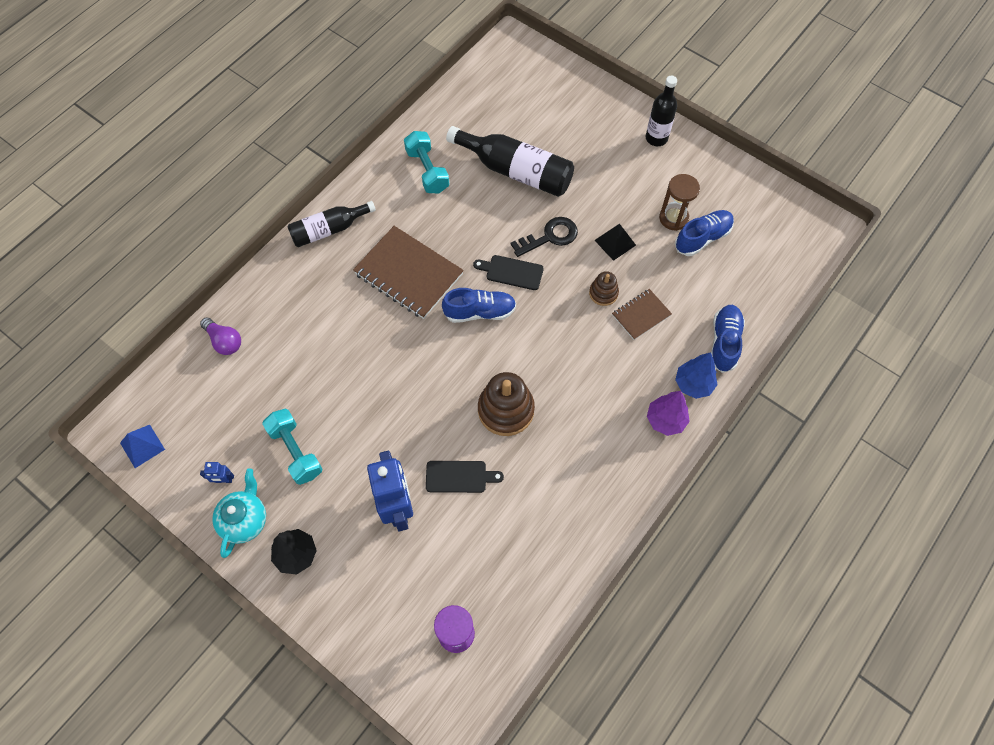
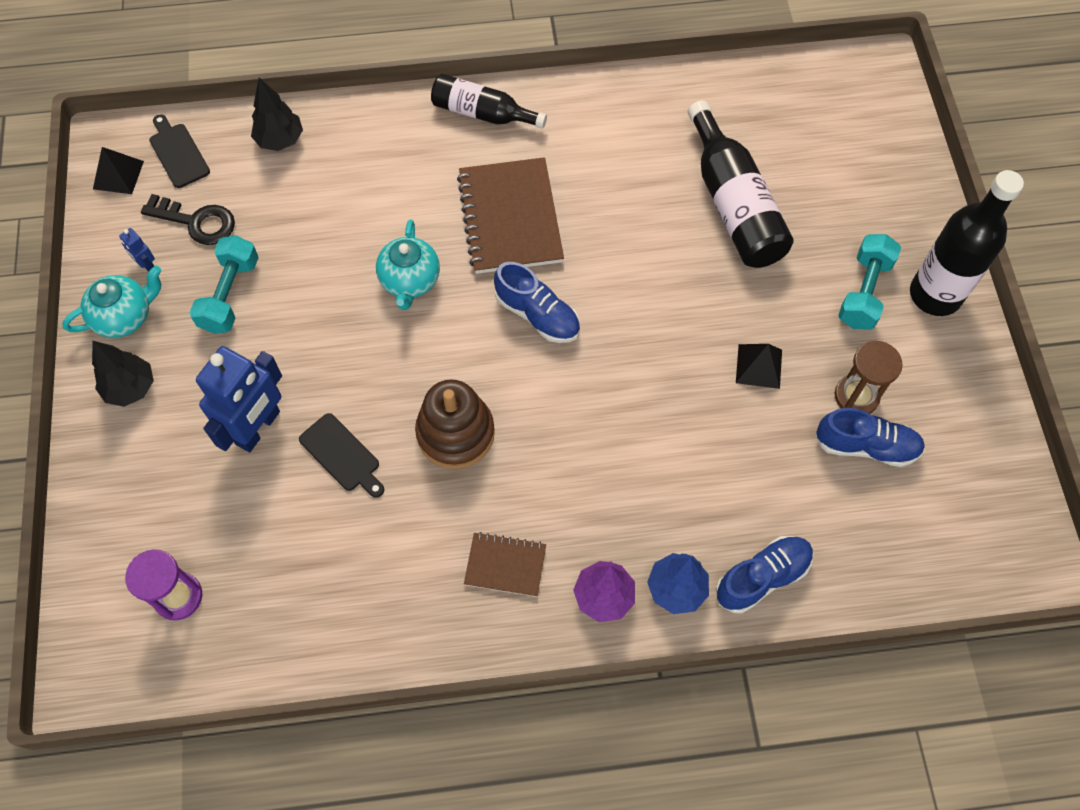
camera: 45 degrees right, 0 degrees up
(142, 446) = (118, 175): blue pyramid -> black pyramid
(224, 341) = (280, 140): purple light bulb -> black tree
(391, 354) = (410, 281): none -> turquoise teapot
(427, 171) = (641, 131): turquoise dumbbell -> turquoise dumbbell (864, 292)
(511, 272) = (613, 303): black cutting board -> black cutting board (178, 153)
(550, 236) = (694, 301): black key -> black key (197, 222)
(603, 293) = (686, 407): brown stacking toy -> none
(641, 315) = (701, 465): brown notebook -> brown notebook (505, 565)
(656, 138) = (935, 295): black bottle -> black bottle, size x1.55

